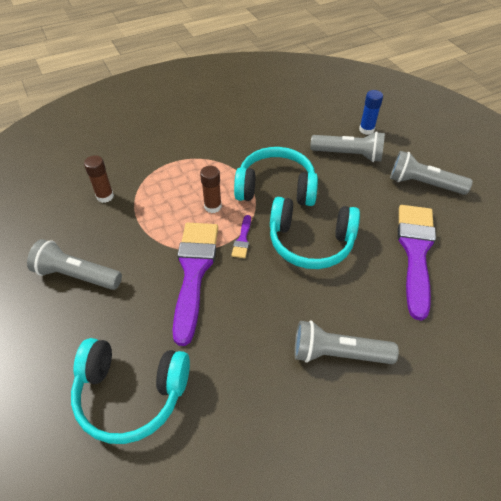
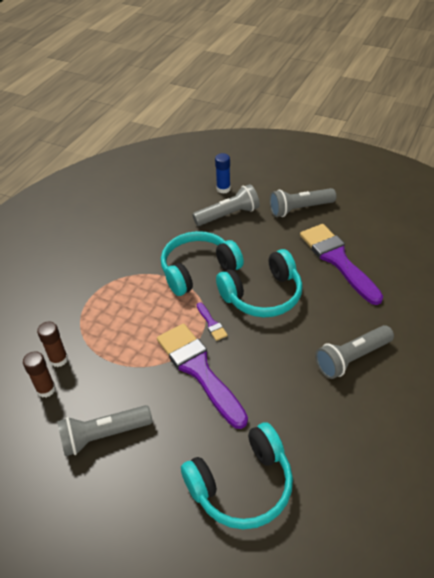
camera: 35 degrees left, 5 degrees down
(213, 206) = (163, 313): brown glue stick -> brown glue stick (46, 389)

